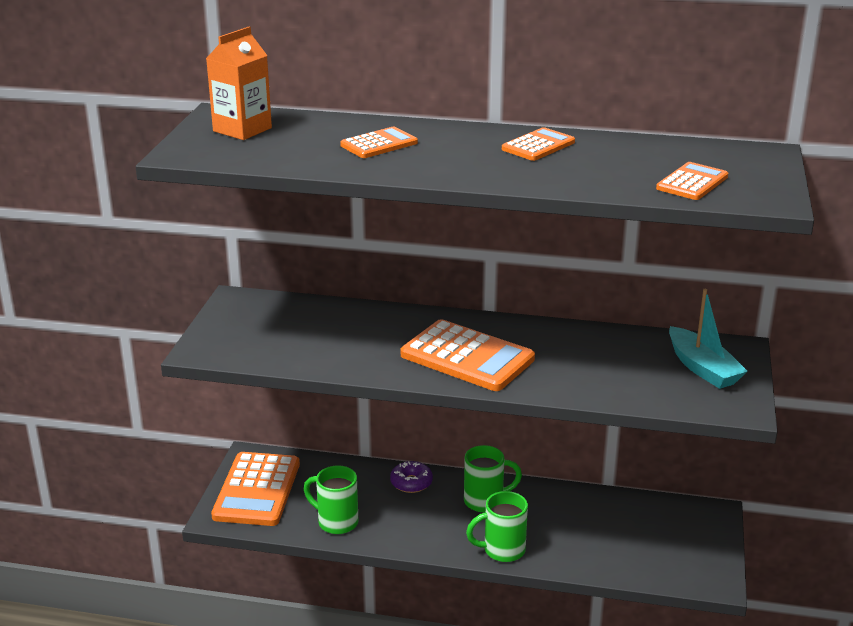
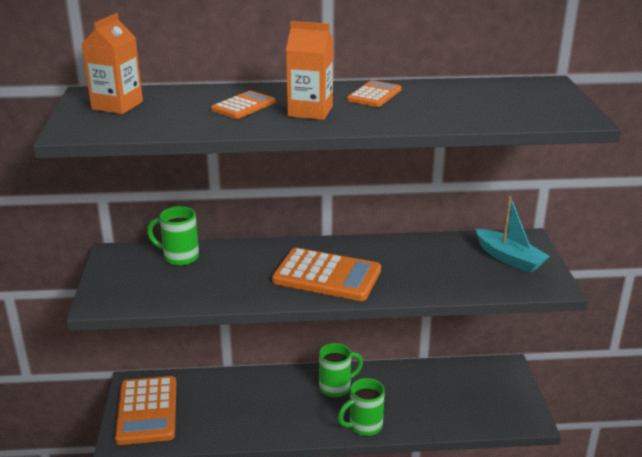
camera: 15 degrees left, 0 degrees up
(336, 522) = (223, 427): green mug -> green mug (179, 257)
(411, 483) = (272, 382): purple donut -> none
(450, 158) = (310, 111): none -> orange carton
(692, 182) = (512, 111): orange calculator -> none

